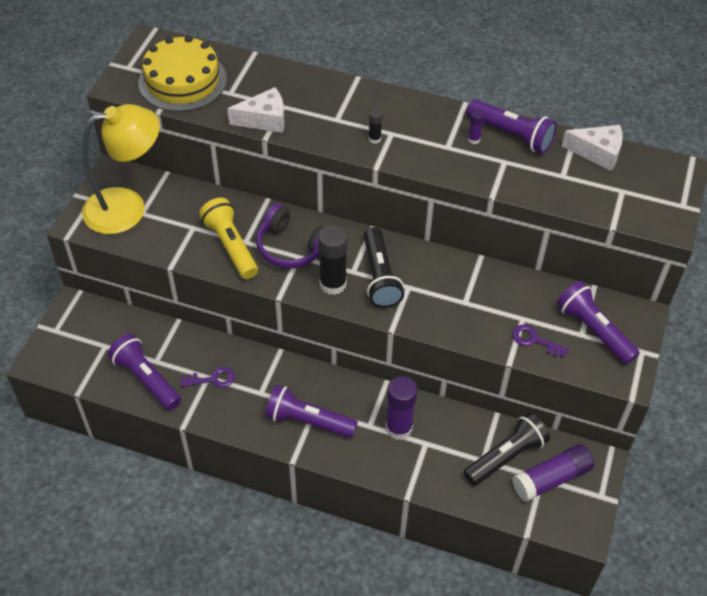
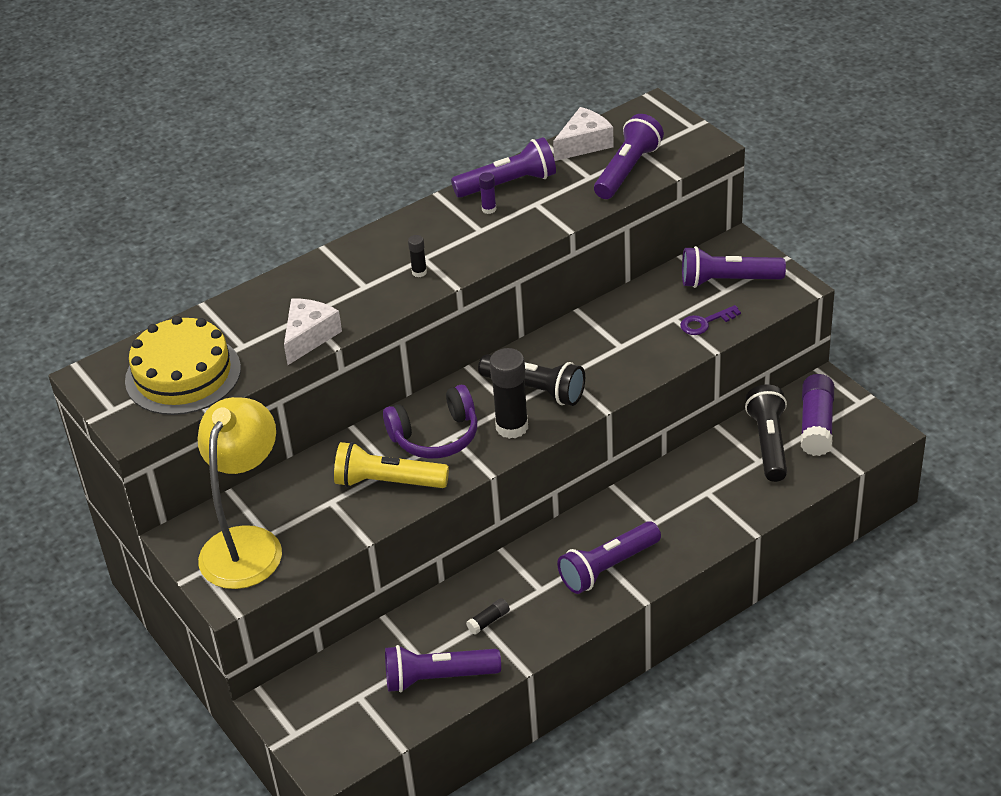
camera: 50 degrees left, 10 degrees down
(212, 379) = (488, 621): purple key -> black glue stick
(398, 428) = (674, 503): purple glue stick -> none
(592, 193) = (627, 170): none -> purple flashlight

